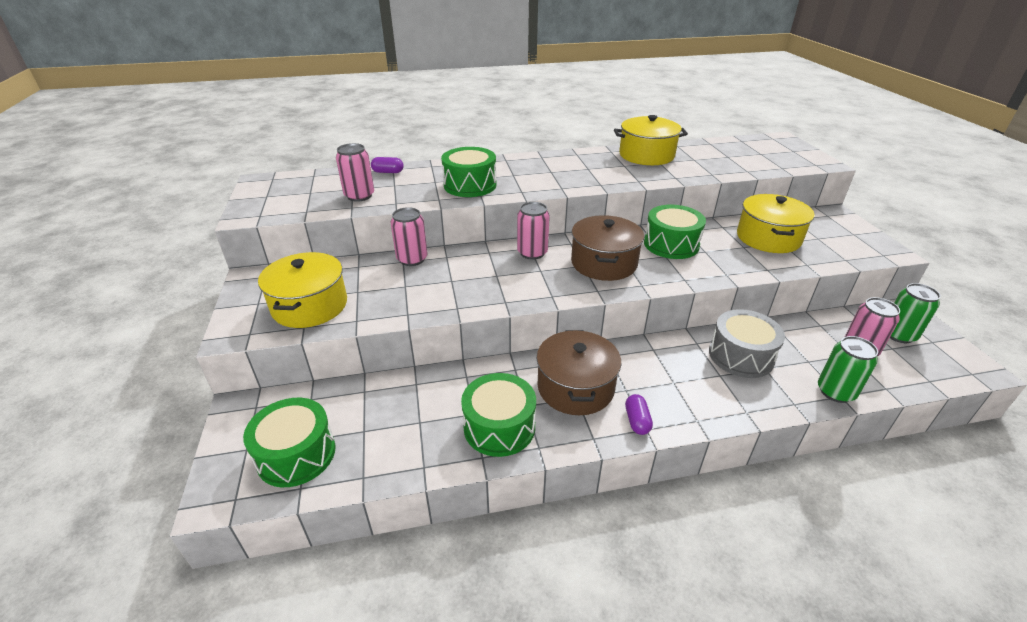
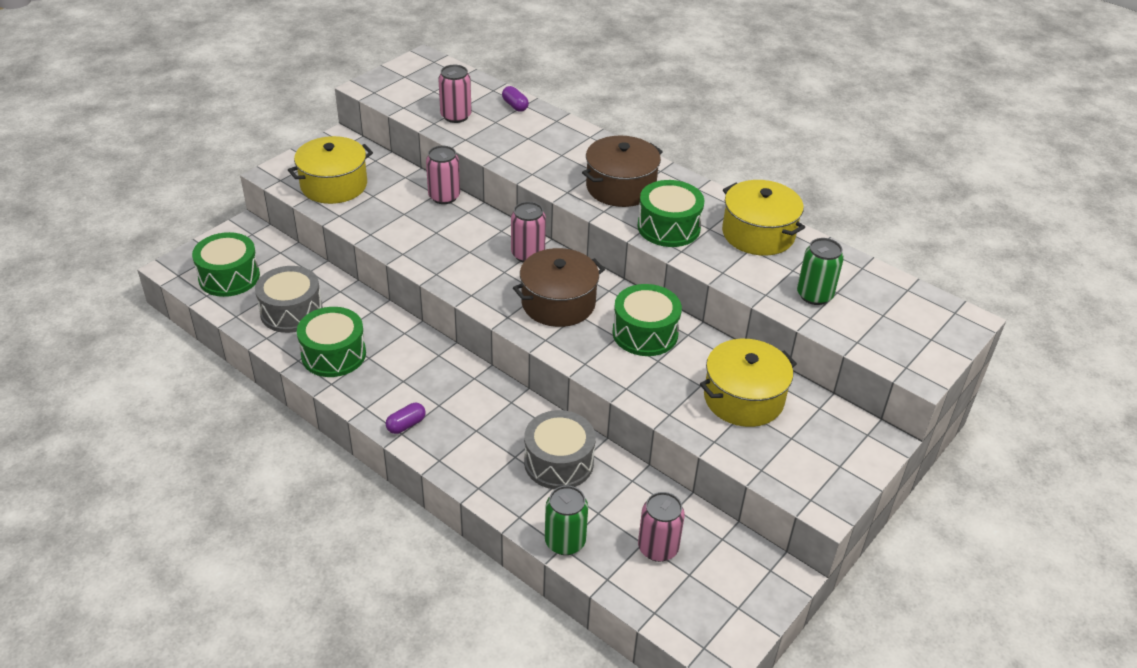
camera: 50 degrees right, 5 degrees up
(406, 430) = (291, 312): none -> grey drum
(470, 185) = (544, 159): green drum -> green drum (668, 227)
(575, 387) = (414, 375): brown pot -> brown pot (620, 187)
(898, 334) = (723, 576): green can -> green can (814, 295)

